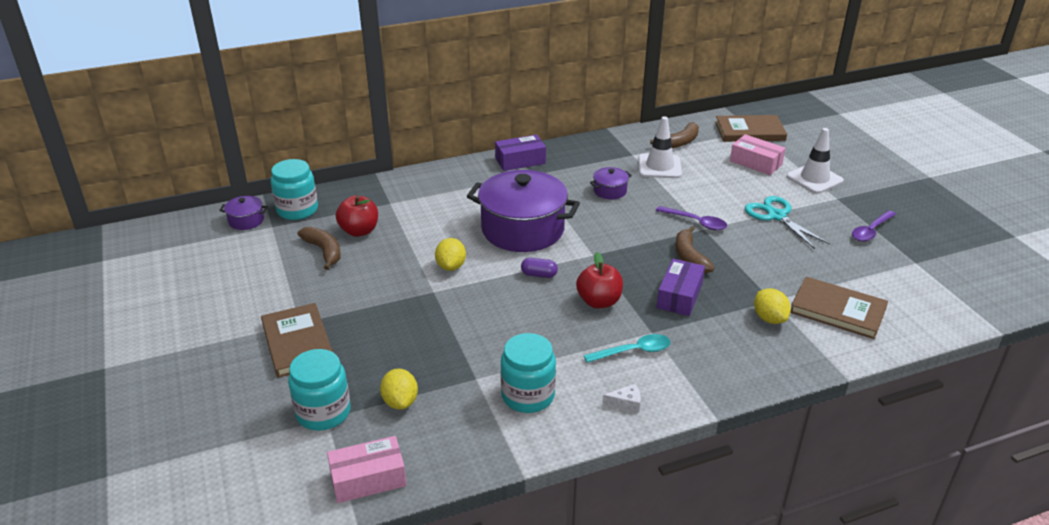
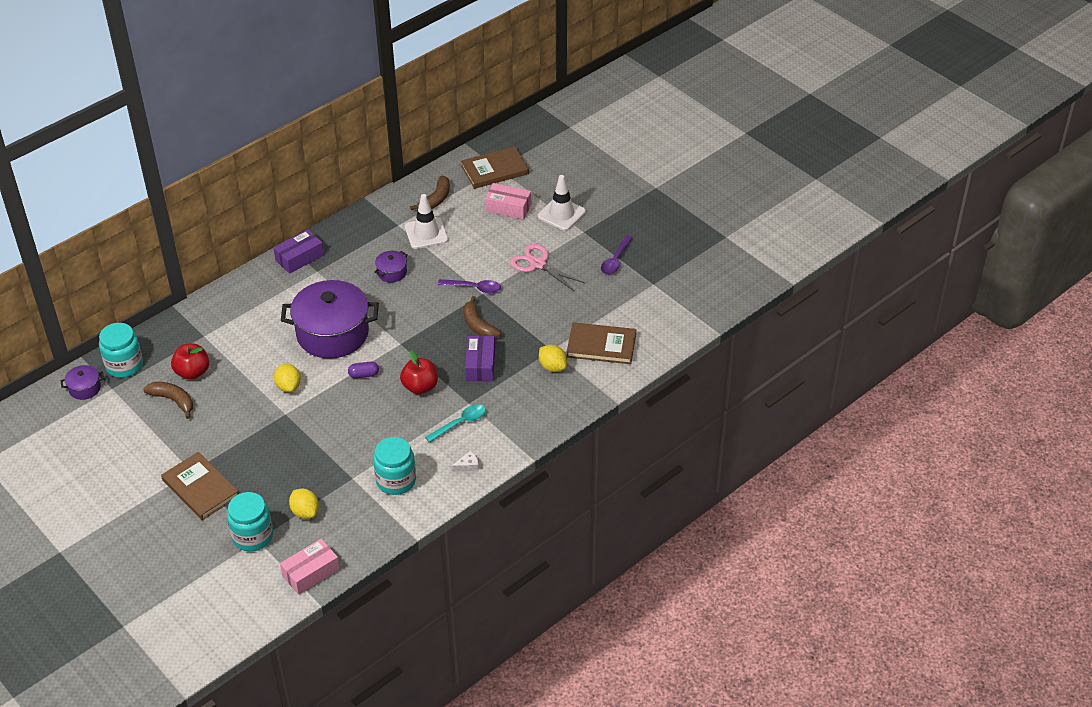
camera: 20 degrees left, 10 degrees up
(776, 216) = (538, 264): turquoise scissors -> pink scissors

